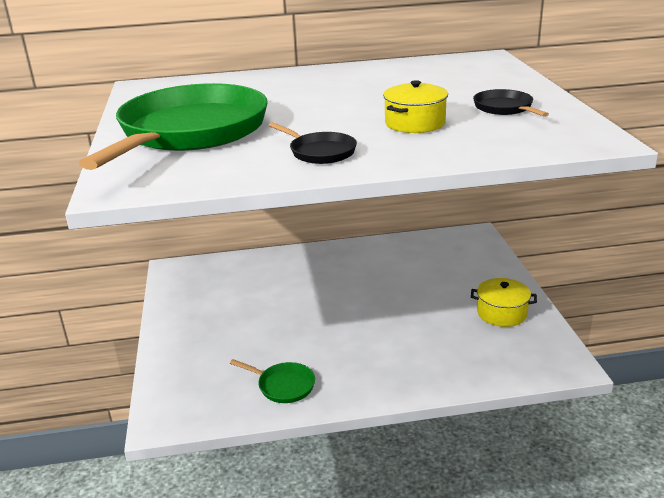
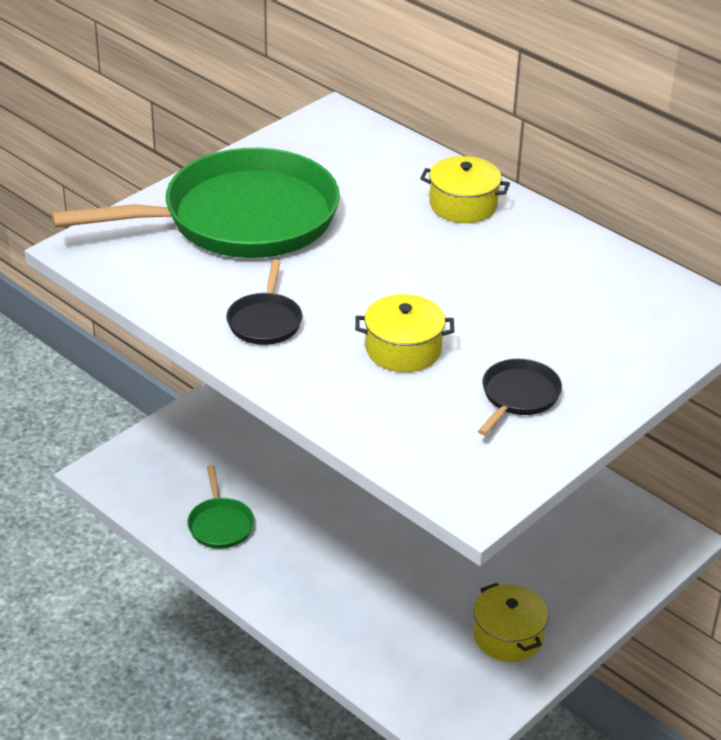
camera: 50 degrees right, 10 degrees up
(295, 79) = (463, 205): none -> yellow pot

